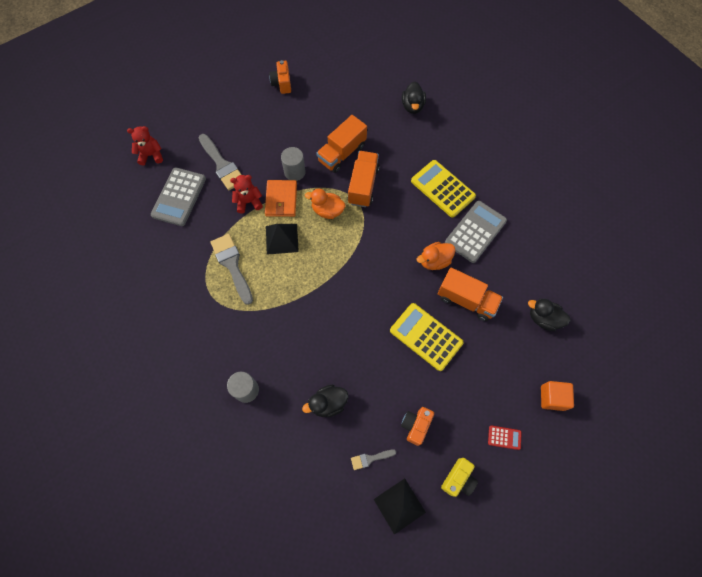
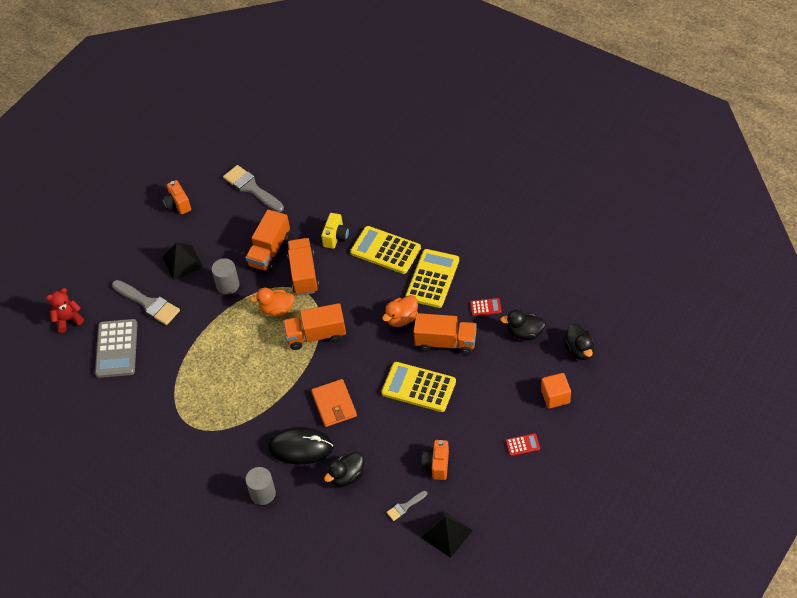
camera: 15 degrees left, 15 degrees down
(232, 265) = (200, 392): grey brush -> grey brush (251, 188)
(248, 202) = (192, 329): red teddy bear -> none
(281, 200) = (225, 315): orange wallet -> orange wallet (334, 404)
(282, 239) = (241, 351): black pyramid -> black pyramid (182, 262)
(297, 356) = (300, 447): none -> black mouse
(352, 248) = (316, 335): none -> orange truck
(412, 106) = (325, 182): black duck -> black duck (579, 350)
(458, 479) = (492, 493): yellow camera -> yellow camera (336, 237)
(475, 232) = (432, 279): grey calculator -> yellow calculator
(515, 278) = (485, 307): none -> red calculator

